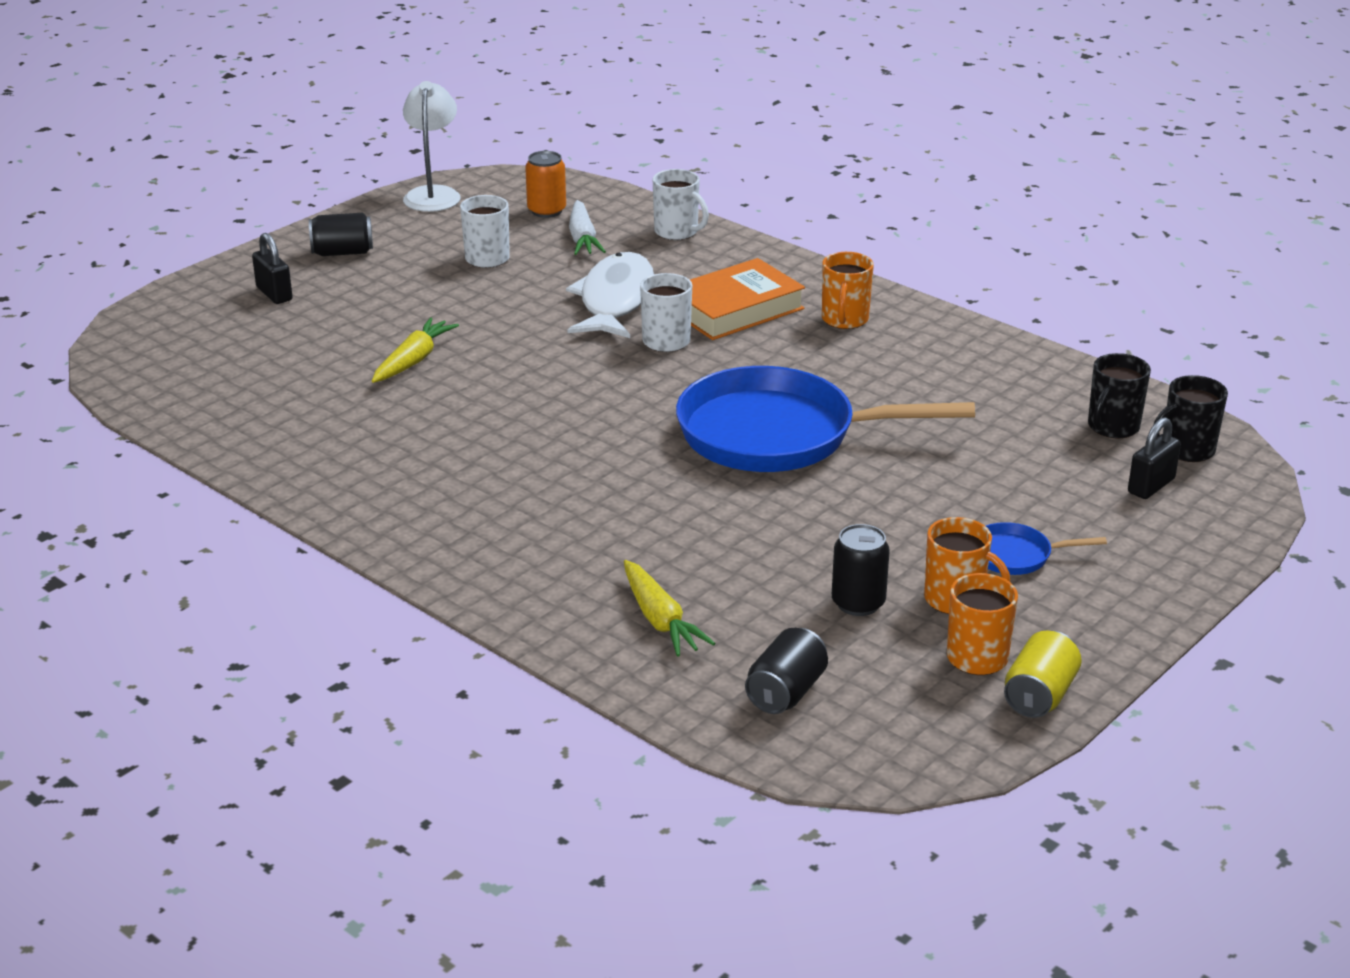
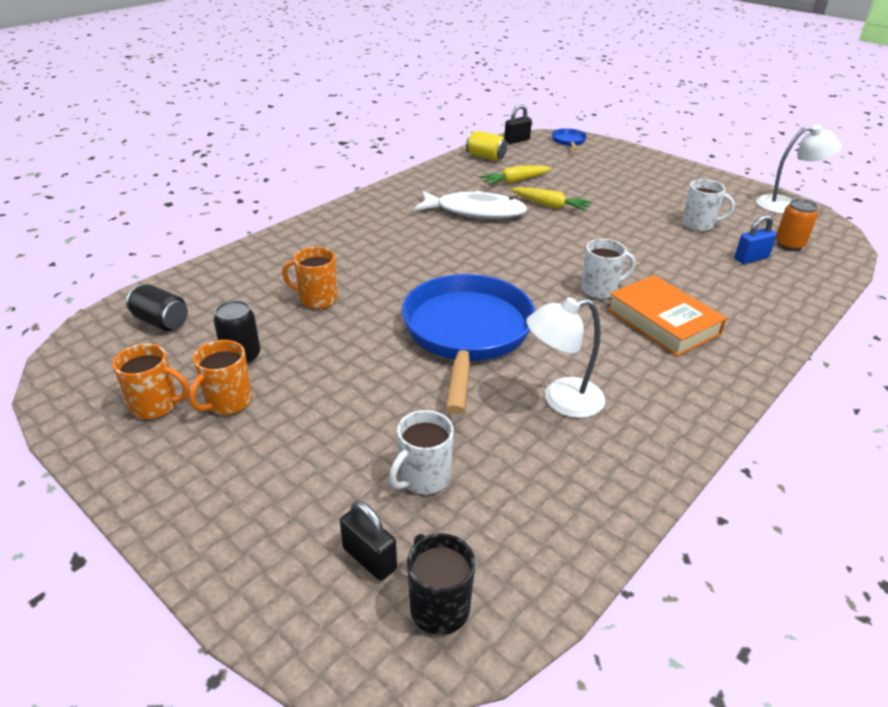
camera: 90 degrees right, 5 degrees up
(274, 294) = (619, 167): black padlock -> black padlock (517, 140)
(342, 252) = (681, 181): black can -> none
(583, 238) = (751, 258): white carrot -> blue padlock
(615, 300) = (656, 270): white fish -> white fish (475, 212)
(660, 620) = (253, 281): yellow carrot -> yellow carrot (515, 181)
(677, 232) = (789, 299): white mug -> white mug (423, 478)
(844, 320) = (664, 378): orange mug -> orange mug (317, 299)
(896, 379) = (561, 400): none -> white lamp
(1016, 555) = (276, 442): blue pan -> blue pan (568, 141)
(1039, 695) = (95, 432): yellow can -> yellow can (486, 157)
(1112, 427) = (486, 546): black mug -> none

